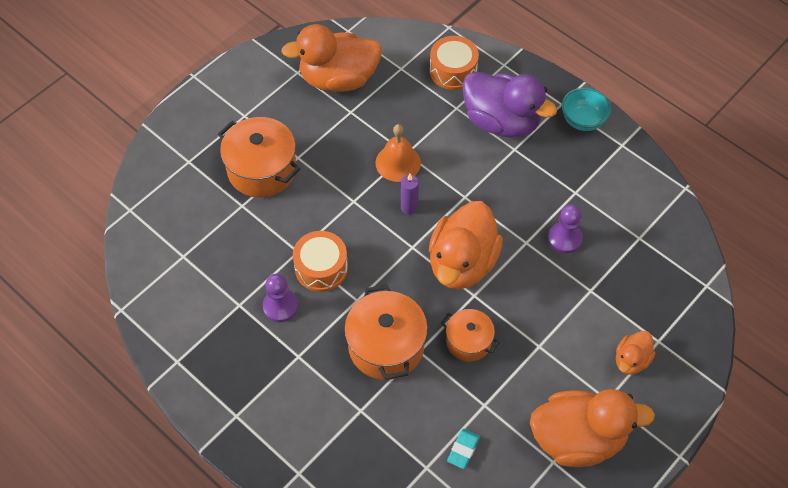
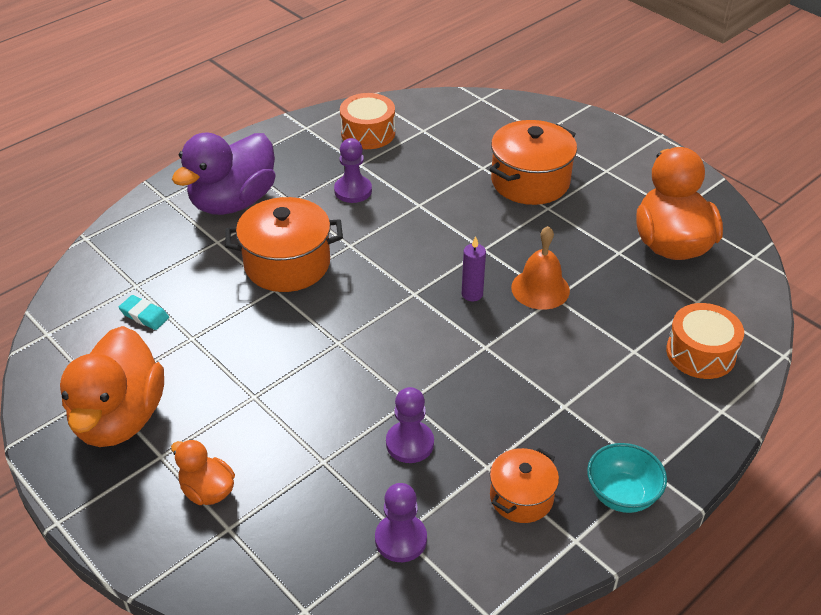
camera: 95 degrees right, 15 degrees down
(321, 268) = (395, 220): orange drum -> orange drum (368, 133)
(462, 263) = (385, 335): orange duck -> none
(468, 341) = (276, 331): orange pot -> orange pot (521, 497)
(501, 121) = (613, 397): purple duck -> purple duck (233, 202)
(643, 237) = (401, 539): none -> purple pawn

